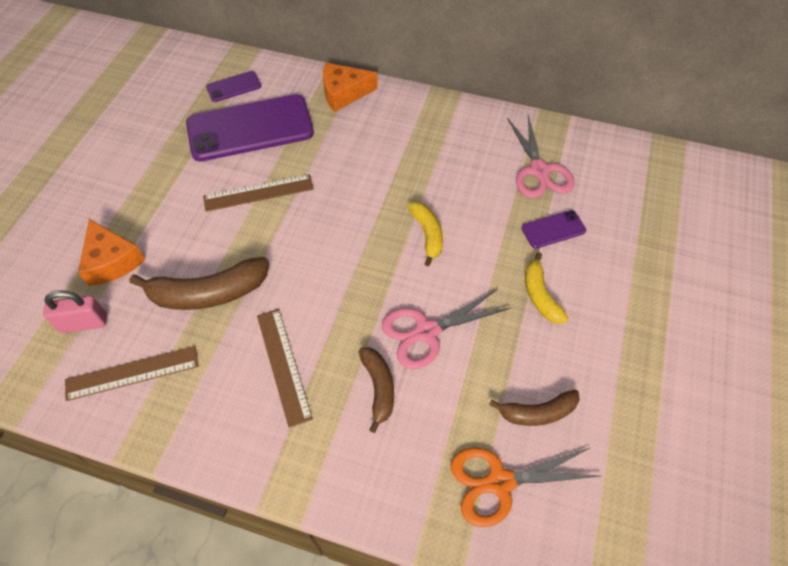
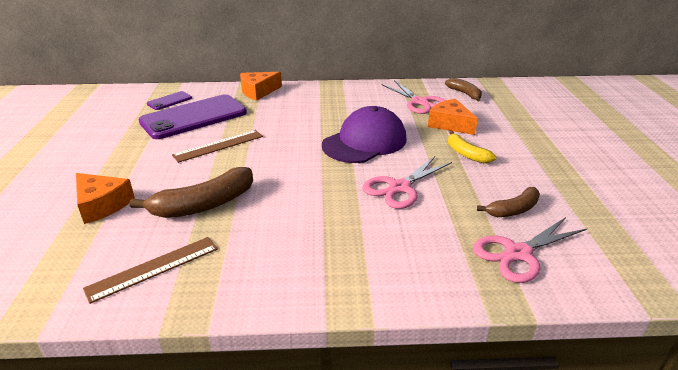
camera: 20 degrees left, 25 degrees down
(84, 323) = (89, 248): pink padlock -> none
(283, 365) = (295, 231): brown ruler -> none
(378, 388) = (384, 225): brown banana -> brown banana (465, 94)
(427, 234) = (365, 142): yellow banana -> purple cap
(500, 482) = (518, 253): orange scissors -> pink scissors
(553, 229) = (450, 124): purple phone -> orange cheese

